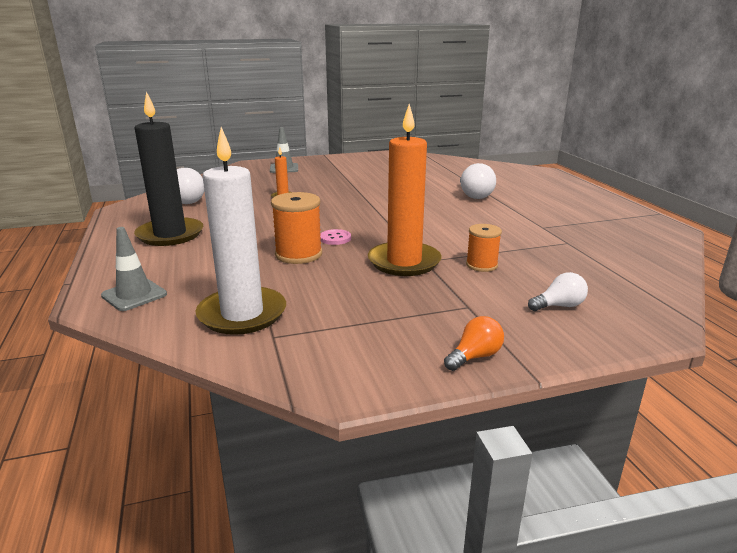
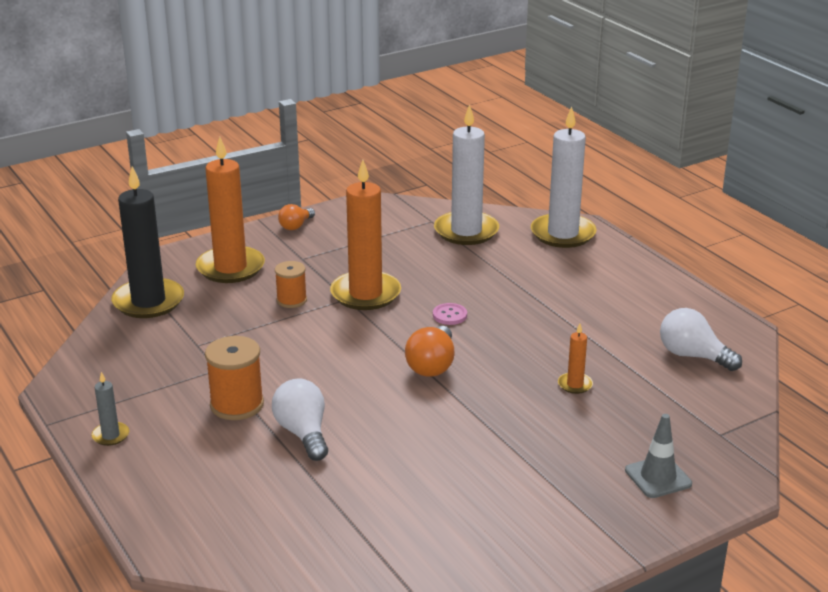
camera: 165 degrees right, 5 degrees up
(134, 295) = (563, 234): grey traffic cone -> white candle
(170, 235) = (625, 296): black candle -> black candle (148, 302)
(298, 254) = (470, 289): orange spool -> orange spool (237, 405)
(372, 213) = (432, 365): none -> orange light bulb
(559, 306) = (230, 268): white light bulb -> orange candle
(606, 205) = (110, 435): none -> grey candle

